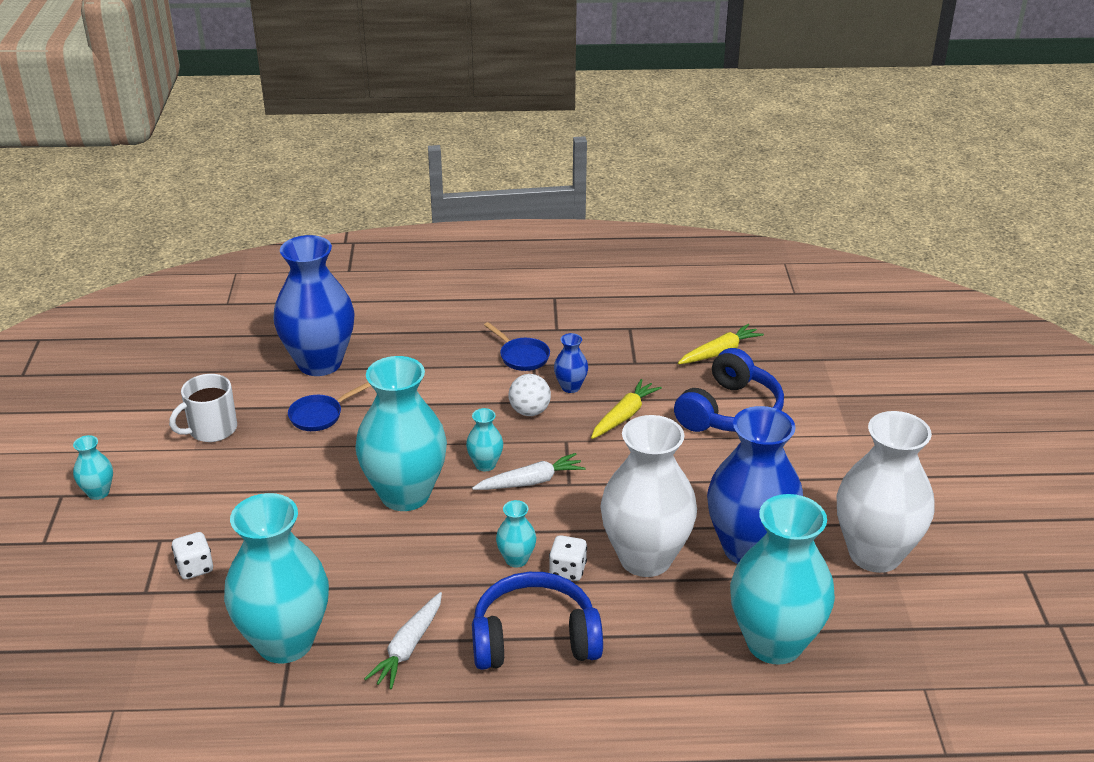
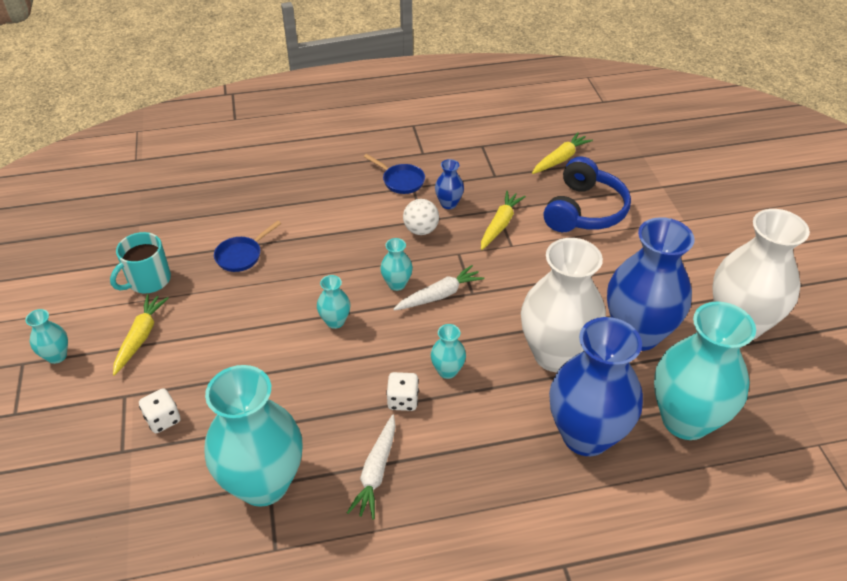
camera: 10 degrees left, 10 degrees up
(190, 485) = (141, 337): none -> yellow carrot
(211, 429) = (148, 280): white mug -> turquoise mug
(319, 363) = (230, 206): blue vase -> blue vase (586, 435)
(405, 494) = (335, 321): turquoise vase -> turquoise vase, size x0.43
(534, 638) = (484, 446): blue headphones -> none
(567, 570) = (494, 375): white dice -> white dice (403, 400)

